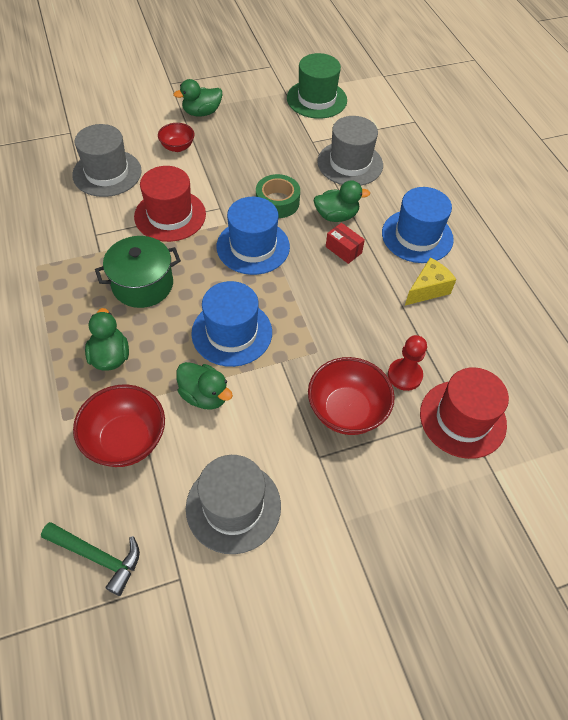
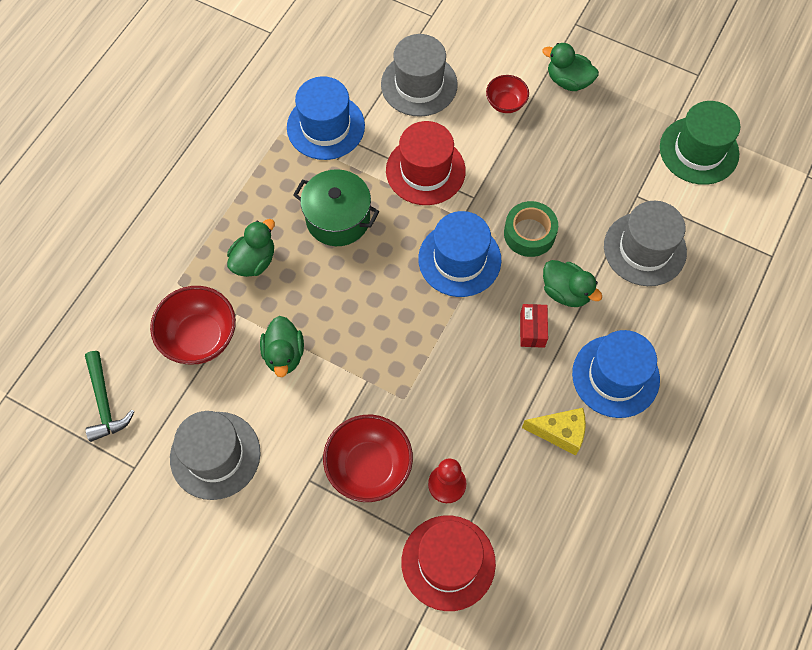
camera: 50 degrees right, 10 degrees up
(232, 332) = (358, 322): blue hat -> blue hat (325, 126)

